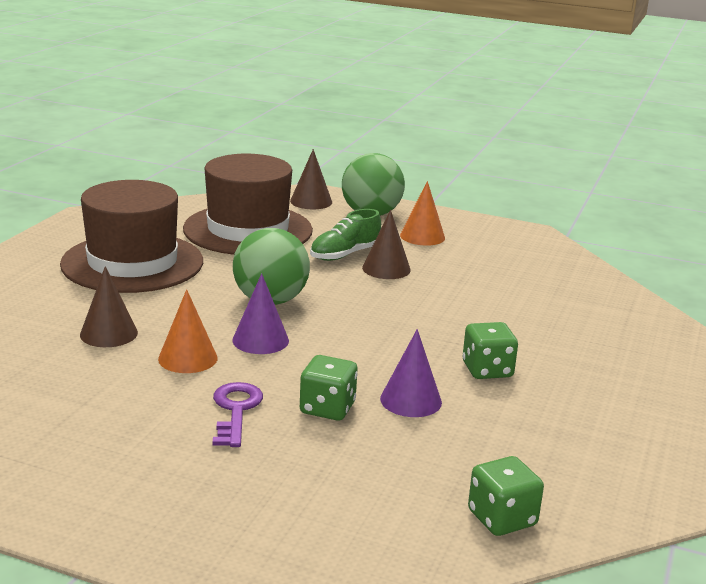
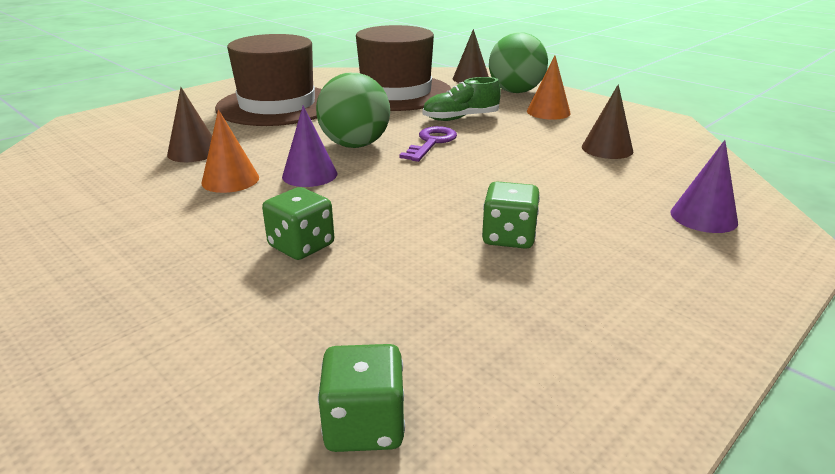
camera: 25 degrees right, 5 degrees up
(236, 410) = (215, 232): purple key -> purple key (431, 143)
(386, 269) = (488, 133): brown cone -> brown cone (607, 149)
(411, 400) = (394, 253): purple cone -> purple cone (703, 217)

